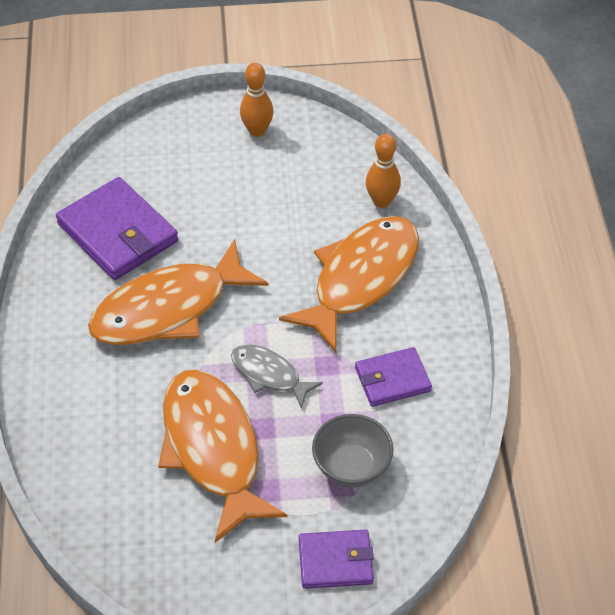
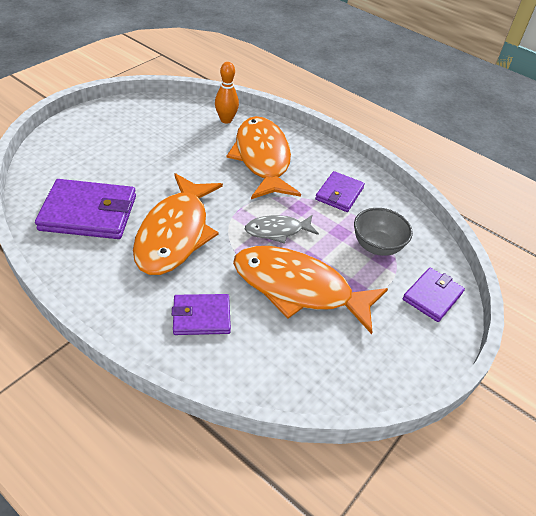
camera: 50 degrees left, 5 degrees down
(97, 409) = (201, 316): none -> purple wallet
(257, 131) = (113, 120): orange bowling pin -> none

